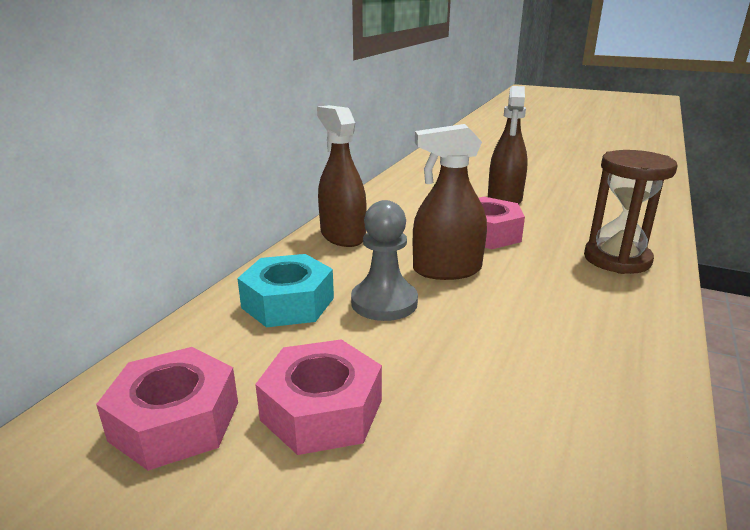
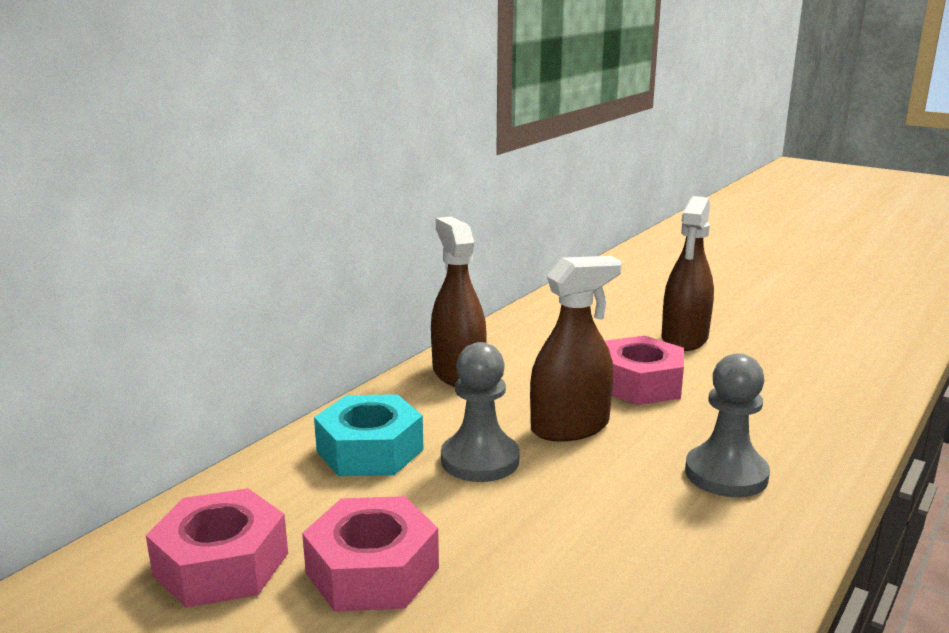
camera: 10 degrees right, 5 degrees down
(446, 270) = (570, 427): brown spray bottle -> brown spray bottle turned 150 degrees clockwise
(582, 296) = (726, 474): none -> grey pawn
(617, 259) = (795, 432): brown hourglass -> none

